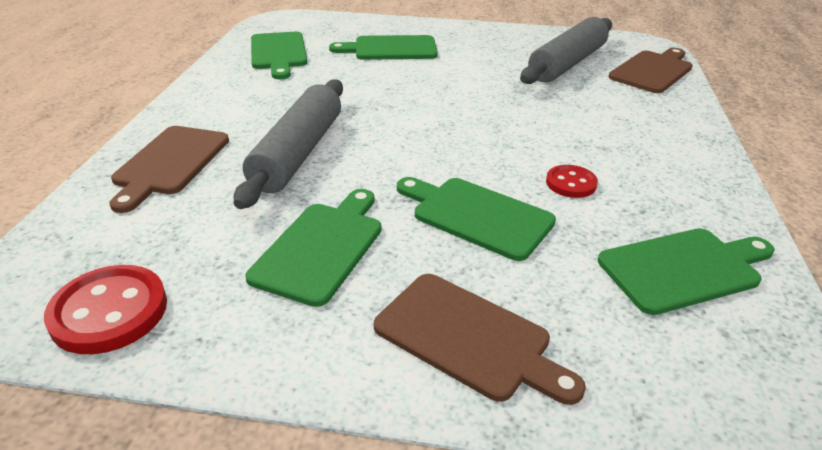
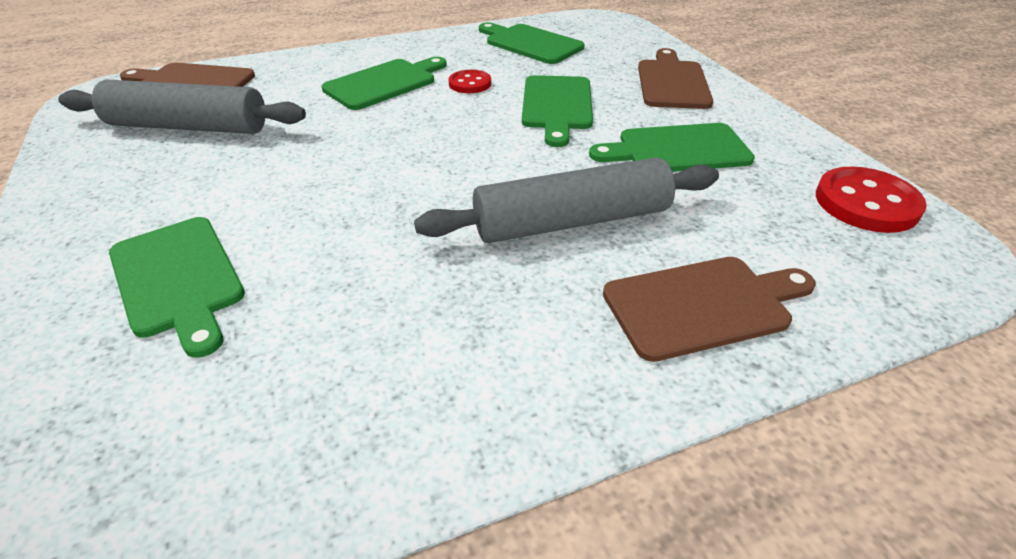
camera: 120 degrees left, 5 degrees up
(278, 53) = (259, 422): green cutting board -> green cutting board (384, 83)

